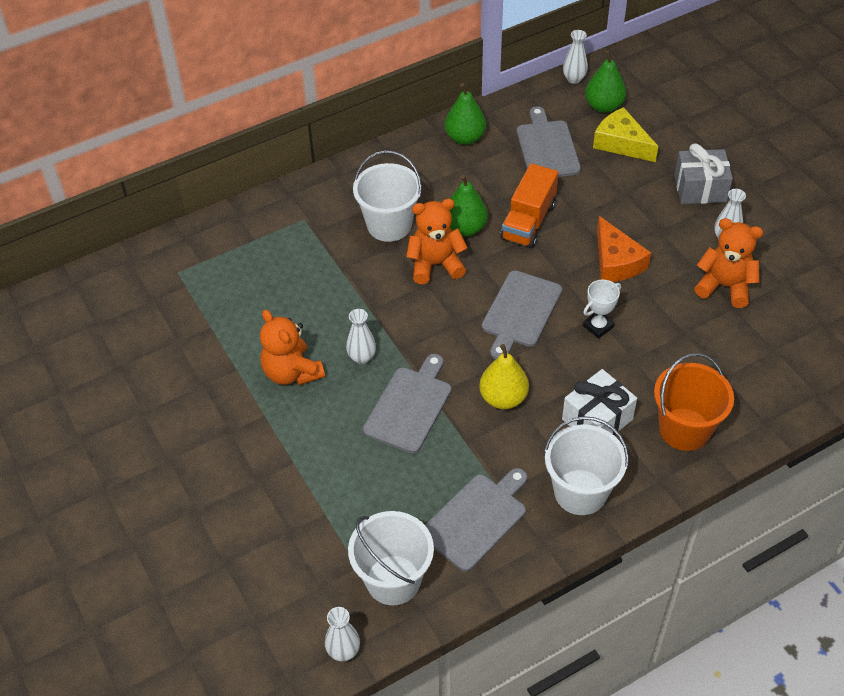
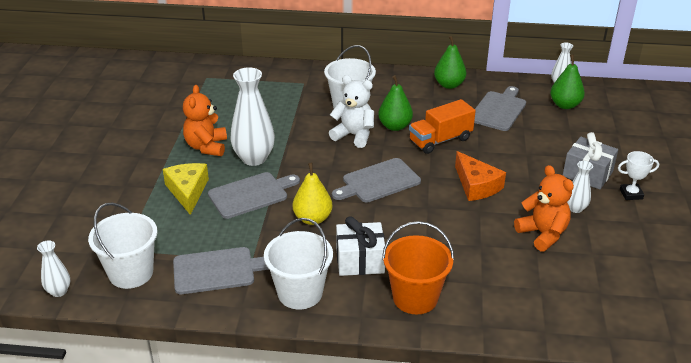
camera: 35 degrees right, 15 degrees down
(362, 357) = (254, 158): white vase -> white vase, size x1.93
(435, 265) = (354, 135): orange teddy bear -> white teddy bear
(598, 326) = (422, 213): white trophy -> white trophy (631, 194)
(616, 261) = (476, 185): orange cheese -> orange cheese turned 45 degrees counterclockwise
(621, 143) = (555, 128): yellow cheese -> yellow cheese (187, 191)

